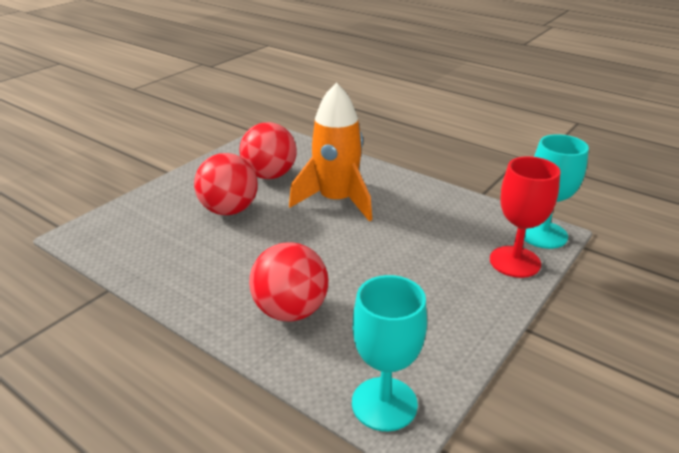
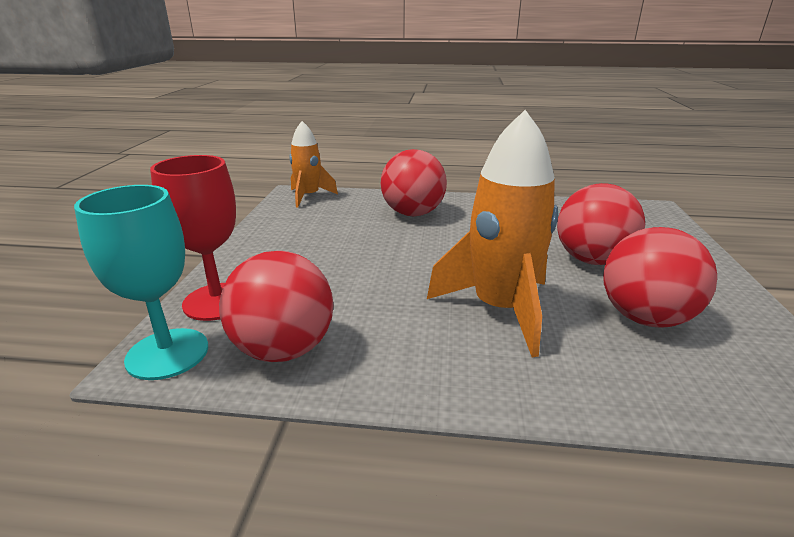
camera: 150 degrees right, 5 degrees down
(384, 403) = (309, 196): turquoise goblet -> orange rocket
(475, 217) = (284, 349): none -> red ball

